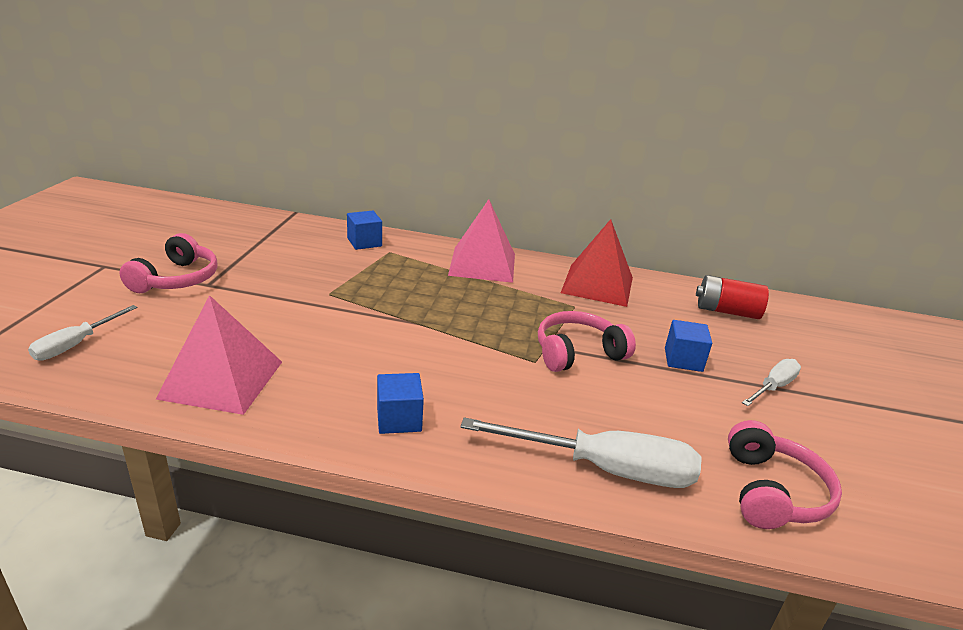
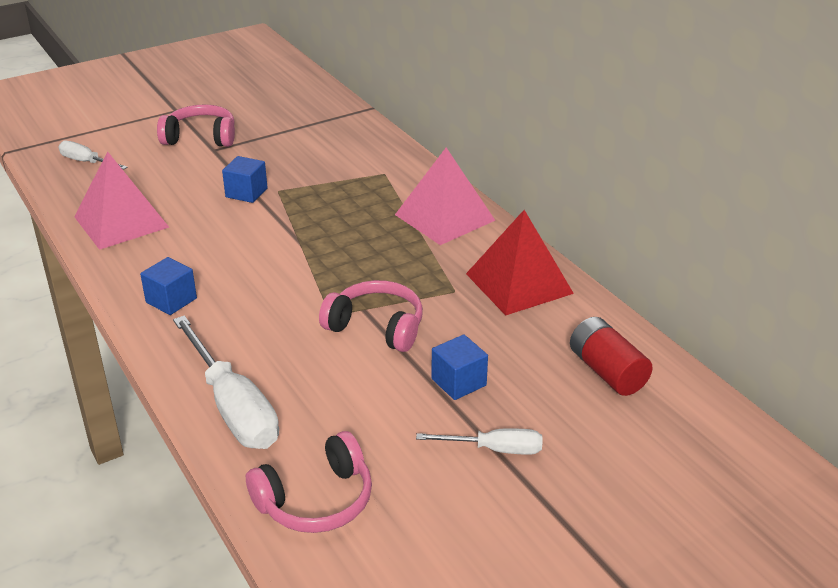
camera: 50 degrees right, 5 degrees up
(76, 344) = (86, 162): white screwdriver -> white screwdriver turned 45 degrees clockwise
(176, 279) = (200, 137): pink headphones -> pink headphones turned 150 degrees counterclockwise
(364, 242) = (379, 157): blue cube -> blue cube (246, 193)

